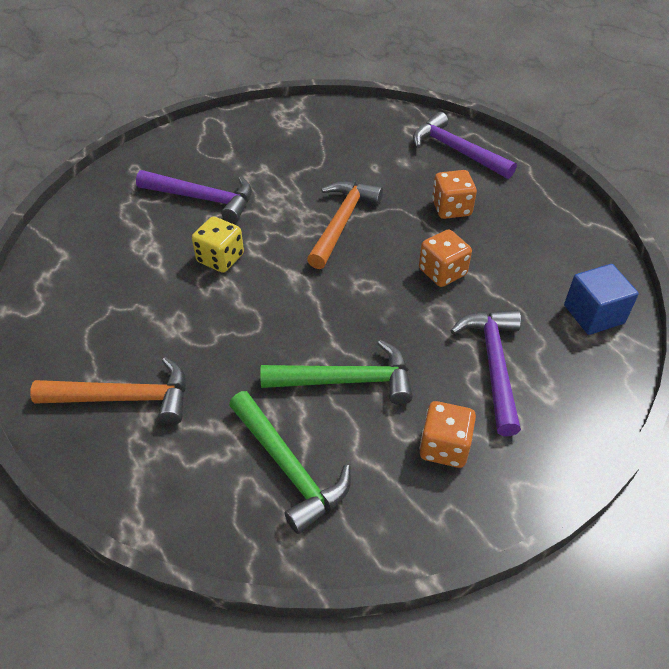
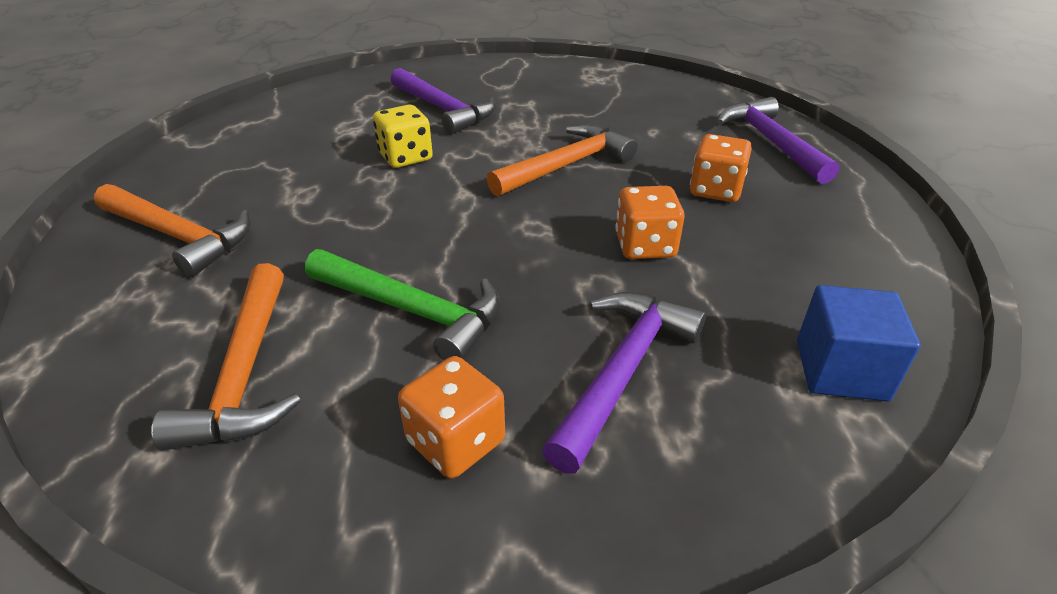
camera: 30 degrees right, 10 degrees down
(289, 468) = (245, 373): green hammer -> orange hammer

